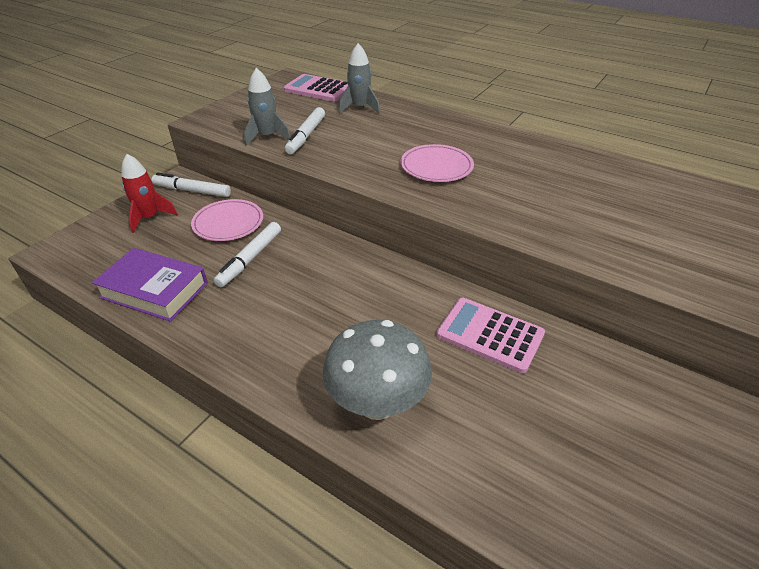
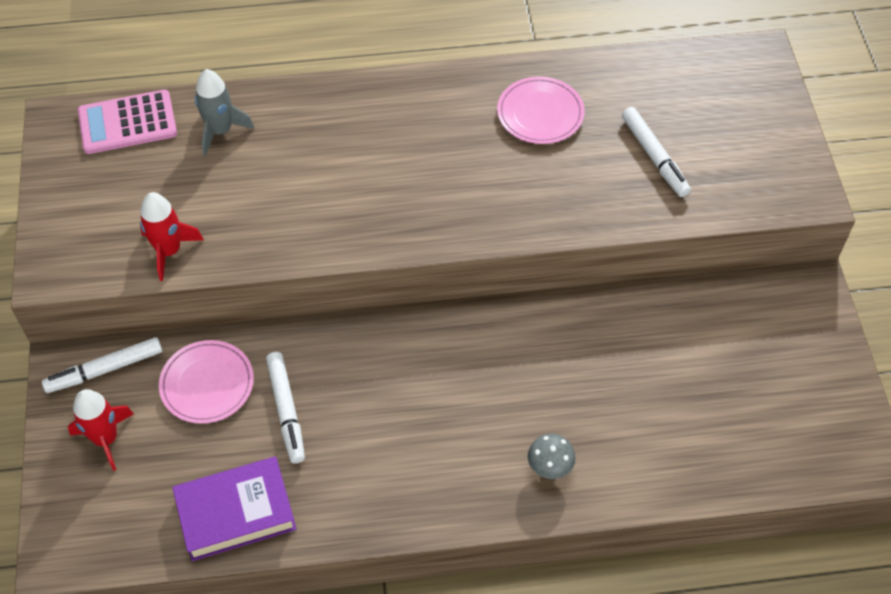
camera: 40 degrees left, 15 degrees up
(267, 137) = (169, 251): grey rocket -> red rocket
(306, 136) = (213, 221): white marker -> white marker (654, 157)
(377, 404) = (549, 467): grey mushroom -> grey mushroom, size x0.48
(436, 167) = (402, 183): pink plate -> pink plate (540, 113)
(490, 335) = (578, 340): pink calculator -> none

